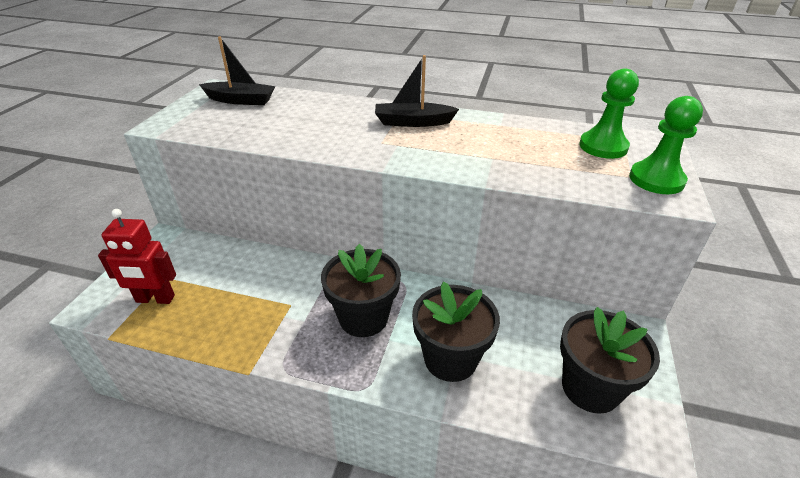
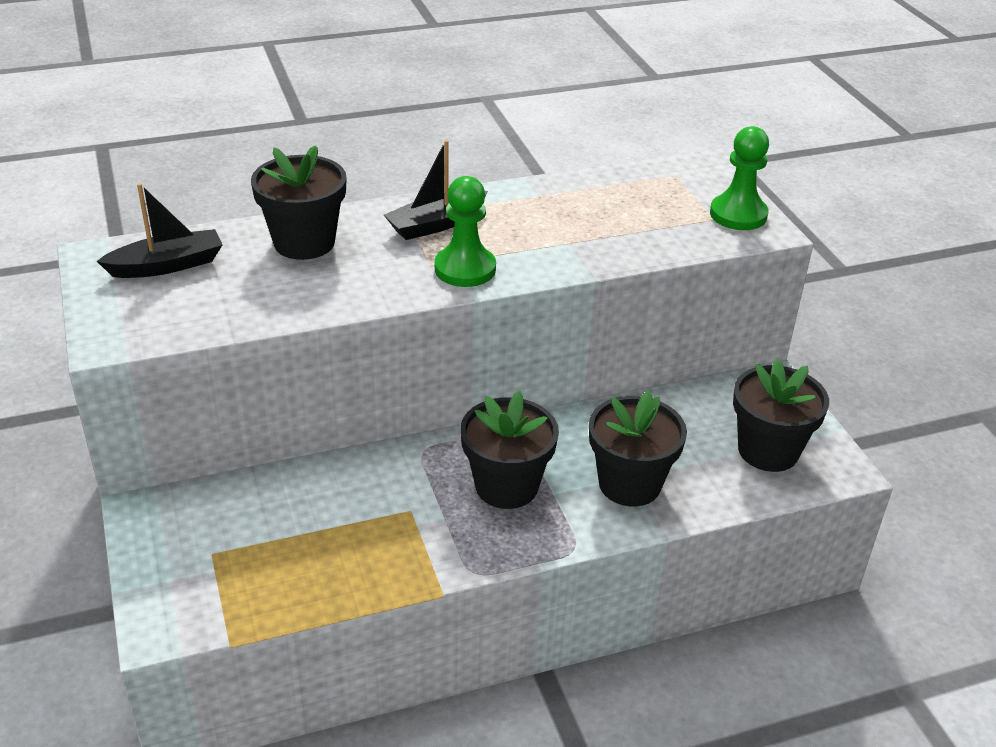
camera: 35 degrees left, 0 degrees up
(155, 299) = (233, 581): red robot -> none
(324, 110) = (304, 242): none -> black flower pot
(603, 147) = (663, 190): green pawn -> green pawn (465, 269)

